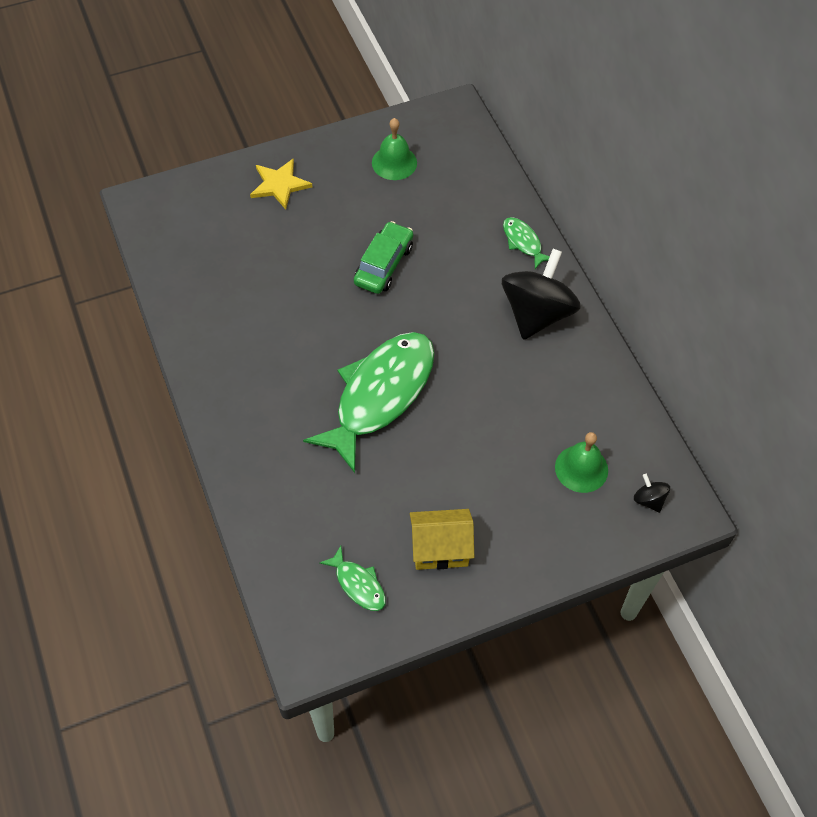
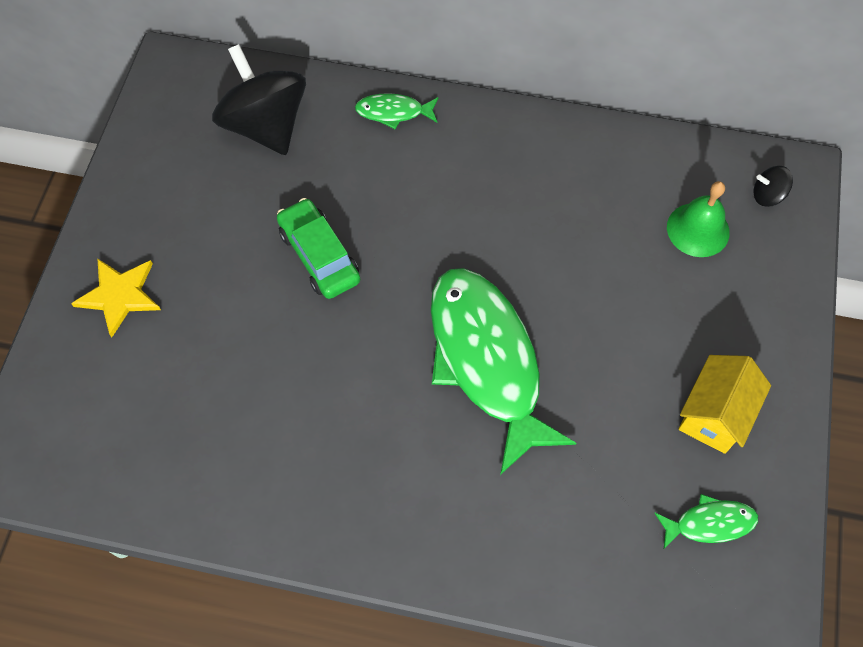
camera: 55 degrees left, 5 degrees up
(394, 162) = (190, 164): green bell -> none
(537, 313) = (490, 154): black spinning top -> black spinning top (265, 125)

